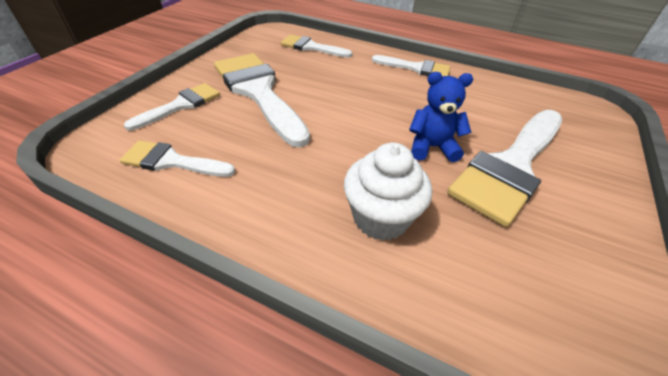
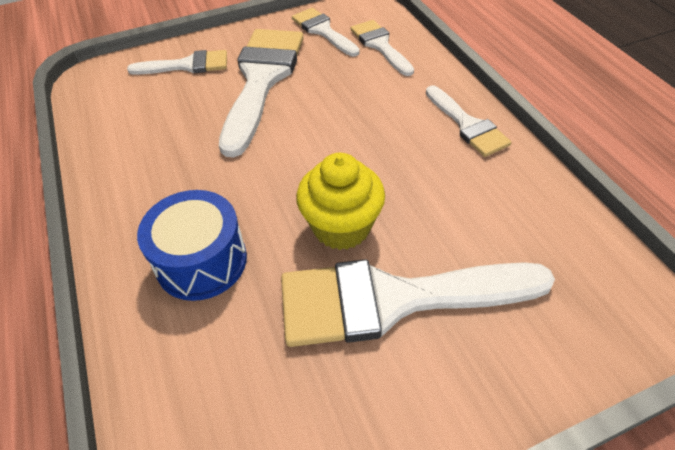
camera: 45 degrees right, 5 degrees up
(172, 161) = (125, 117): white brush -> white brush (323, 31)
(380, 218) = (201, 261): white cupcake -> blue drum
(432, 147) = (341, 227): blue teddy bear -> yellow cupcake

